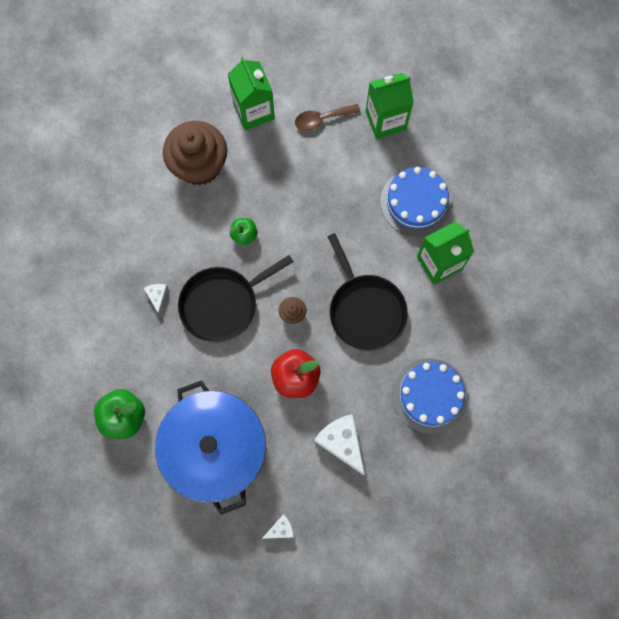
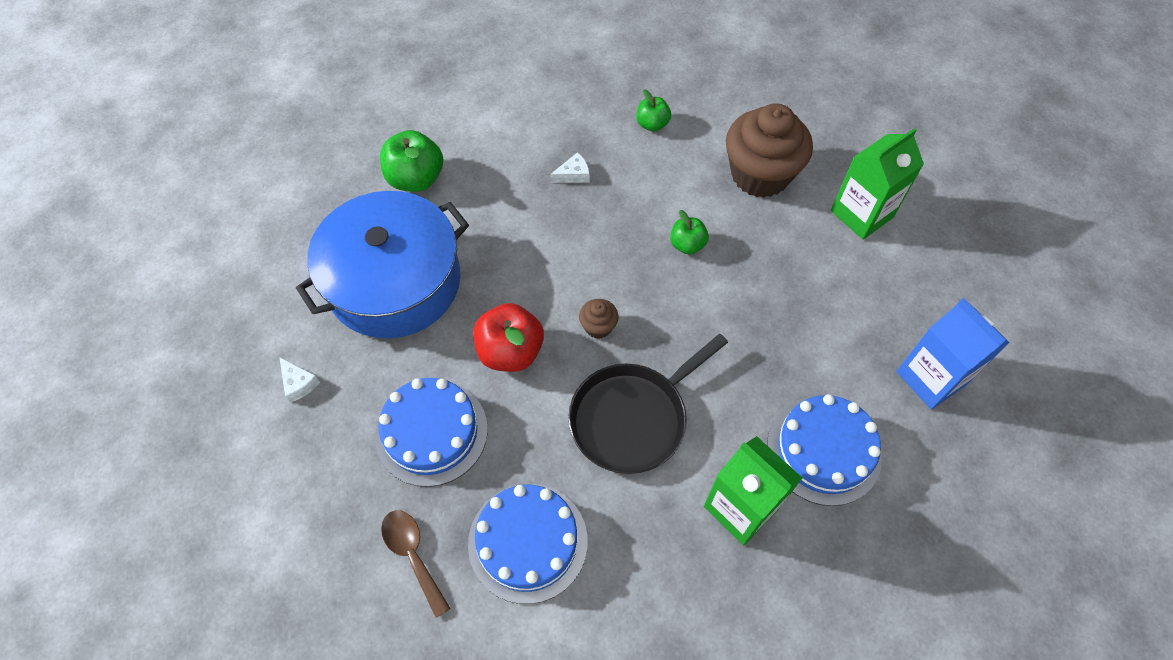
camera: 75 degrees right, 15 degrees down
(128, 226) = (652, 124): none -> green apple
(222, 304) = (586, 243): black pan -> none
(322, 119) = (891, 295): brown spoon -> brown spoon (413, 555)
(341, 442) = (431, 432): white cheese -> blue cake
(385, 120) = (931, 378): green carton -> blue carton

